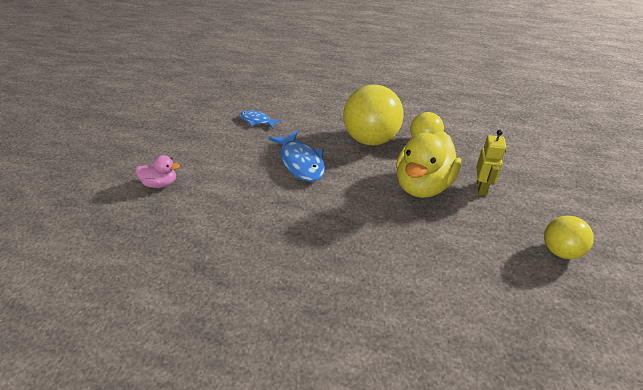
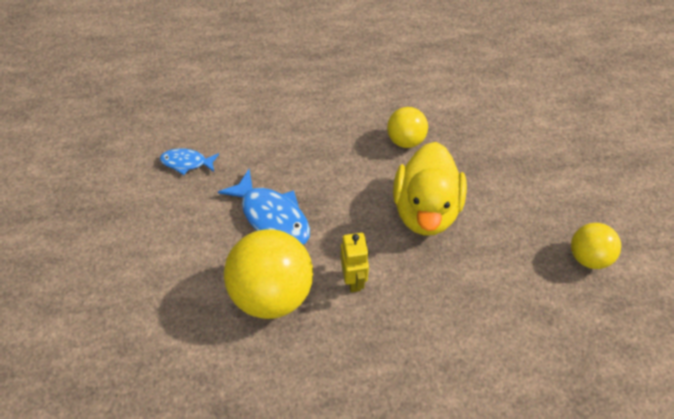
camera: 20 degrees left, 15 degrees up
(160, 184) = (110, 306): pink duck -> none
(370, 140) = (342, 154): yellow ball -> yellow ball (272, 292)
(482, 188) = (489, 193): yellow robot -> yellow robot (353, 279)

